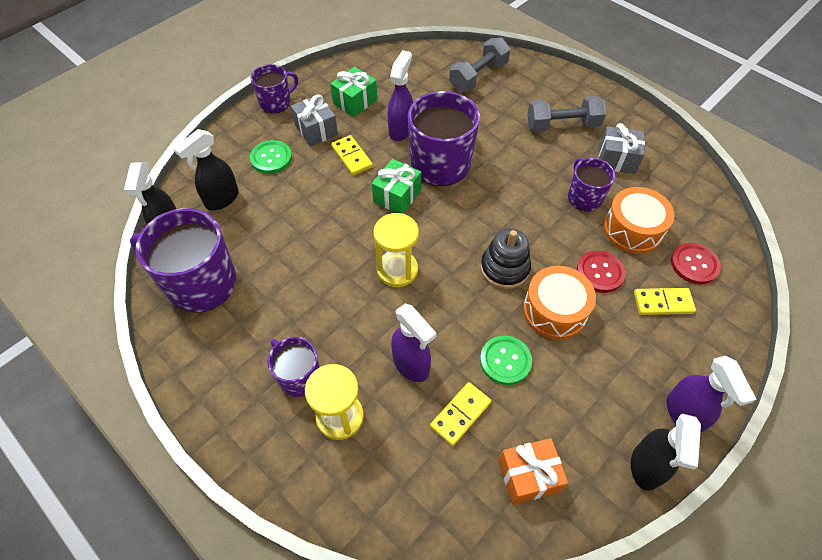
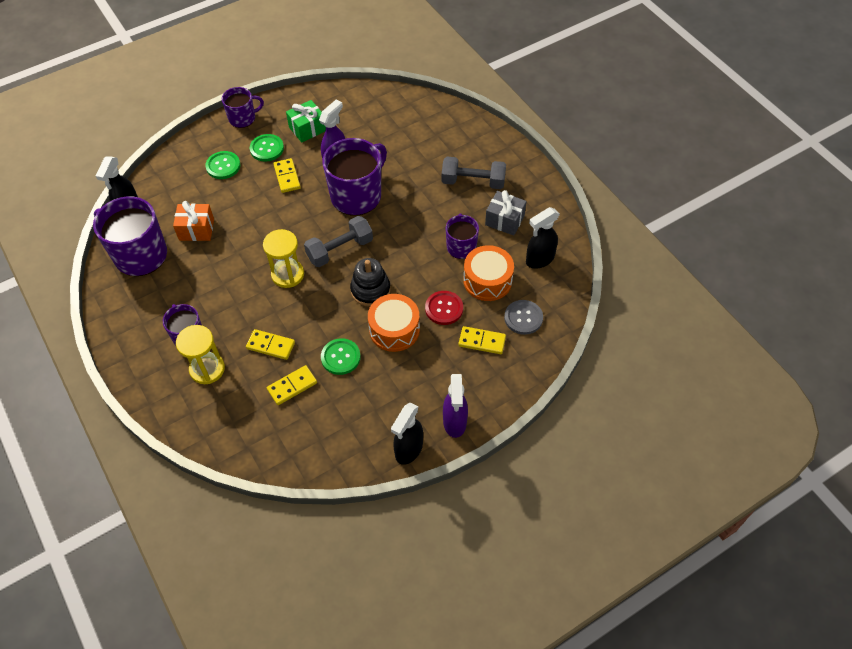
camera: 15 degrees right, 0 degrees up
(221, 199) = (174, 193): black spray bottle -> black spray bottle (539, 260)
(316, 130) = (267, 148): grey gift -> green button
(397, 196) = (310, 216): green gift -> none
(411, 365) = (271, 345): purple spray bottle -> yellow domino
(478, 76) = (421, 124): grey dumbbell -> grey dumbbell (340, 250)
(528, 476) = (322, 436): orange gift -> orange gift (196, 229)
(694, 264) = (523, 318): red button -> grey button

